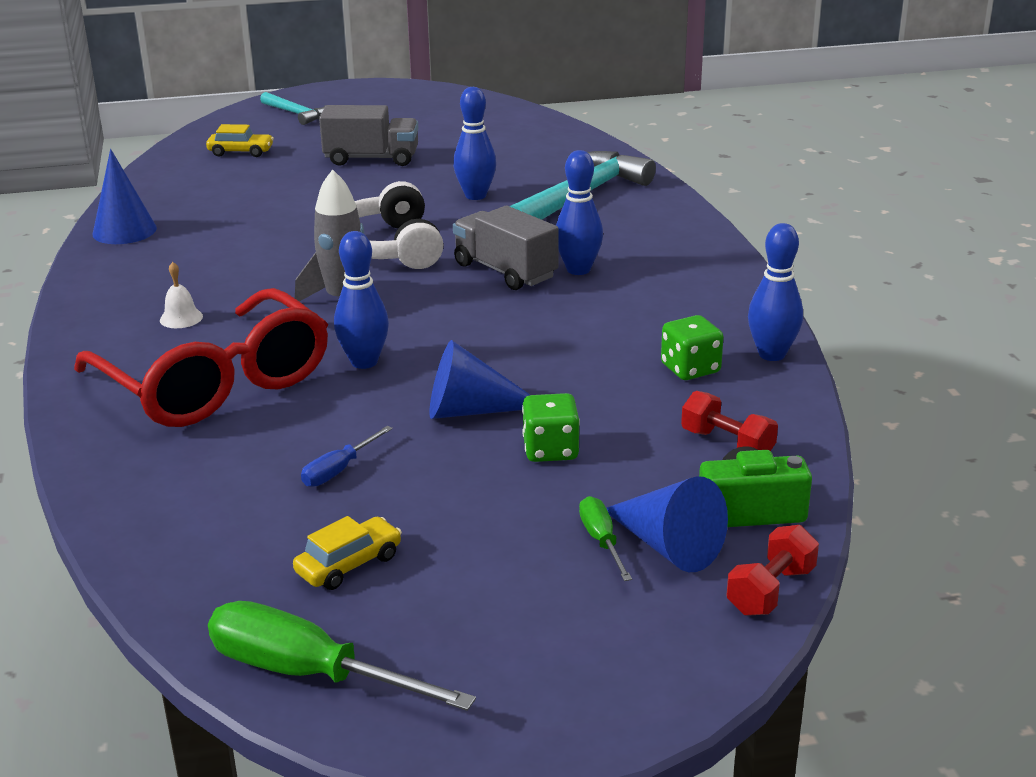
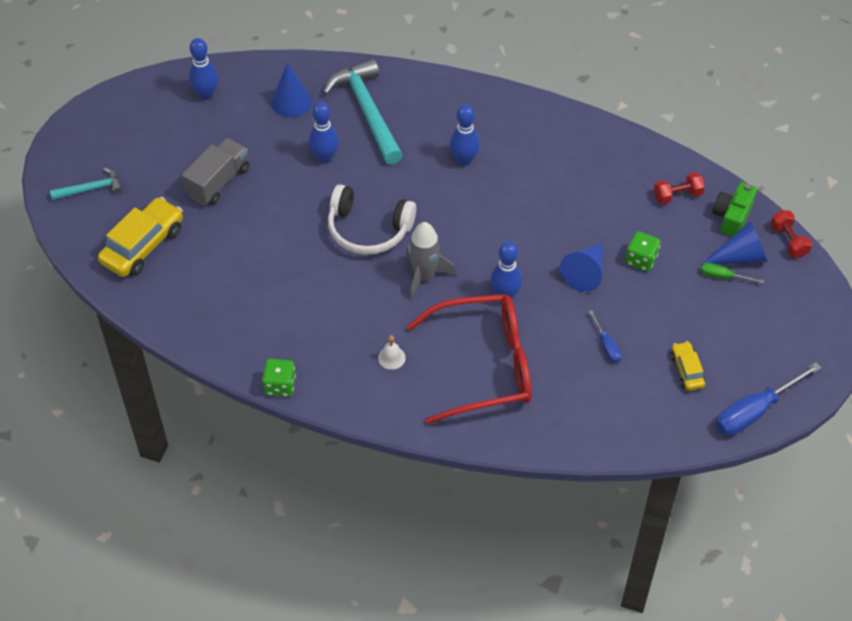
camera: 60 degrees left, 25 degrees up
(124, 231) = (236, 349): blue cone -> blue cone (291, 102)
(241, 152) = (143, 245): yellow car -> yellow car, size x1.87
(309, 674) = (755, 411): green screwdriver -> blue screwdriver
(505, 271) = (442, 191): grey truck -> none
(690, 369) = (603, 172): green dice -> green dice (280, 385)
(772, 354) = (611, 135): blue bowling pin -> blue bowling pin (206, 94)

